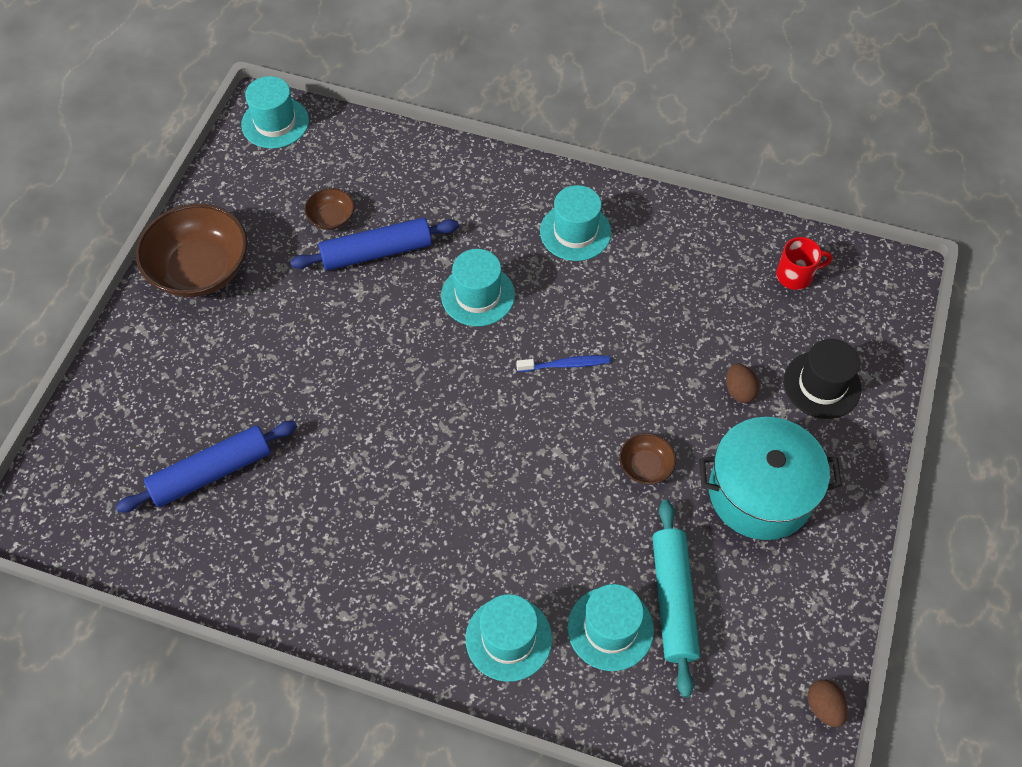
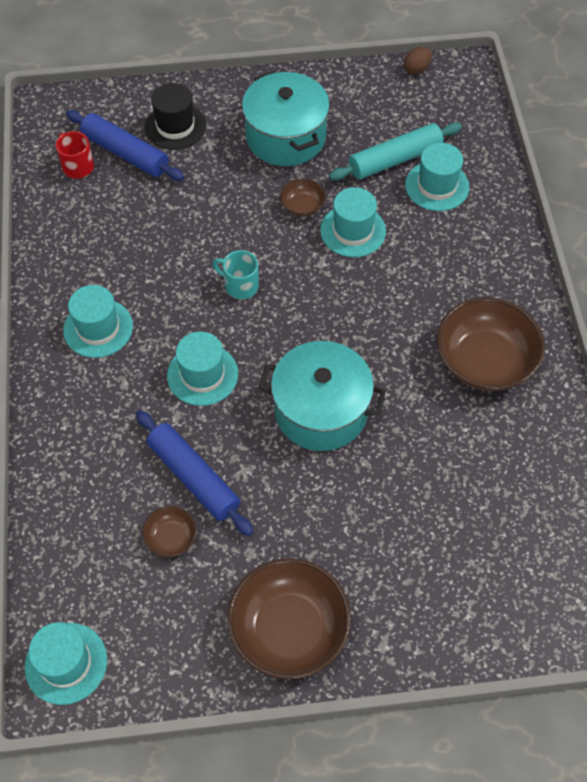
camera: 115 degrees left, 0 degrees up
(212, 472) = (482, 496): blue rolling pin -> blue rolling pin (125, 153)
(350, 553) = (484, 361): none -> brown bowl
(383, 376) = (321, 410): none -> turquoise pot
(508, 638) = (481, 238): turquoise hat -> turquoise hat (353, 231)
(566, 364) = (240, 285): blue toothbrush -> turquoise mug
(739, 391) = (206, 171): brown egg -> none

